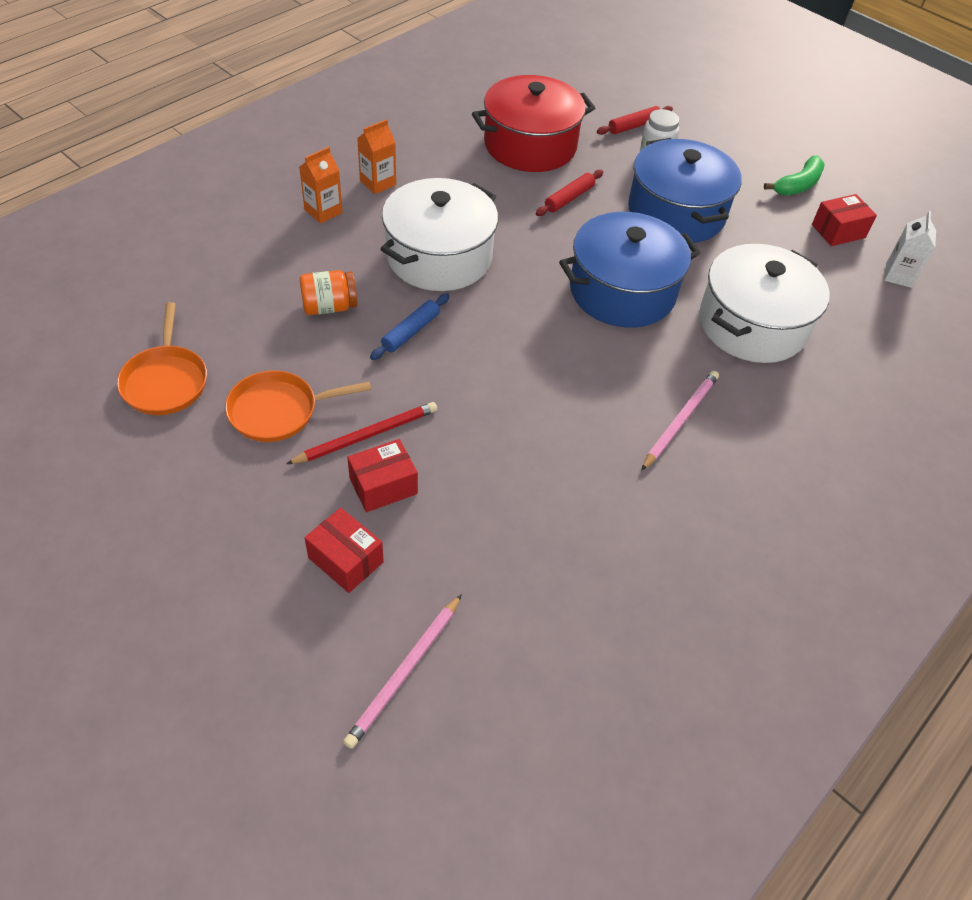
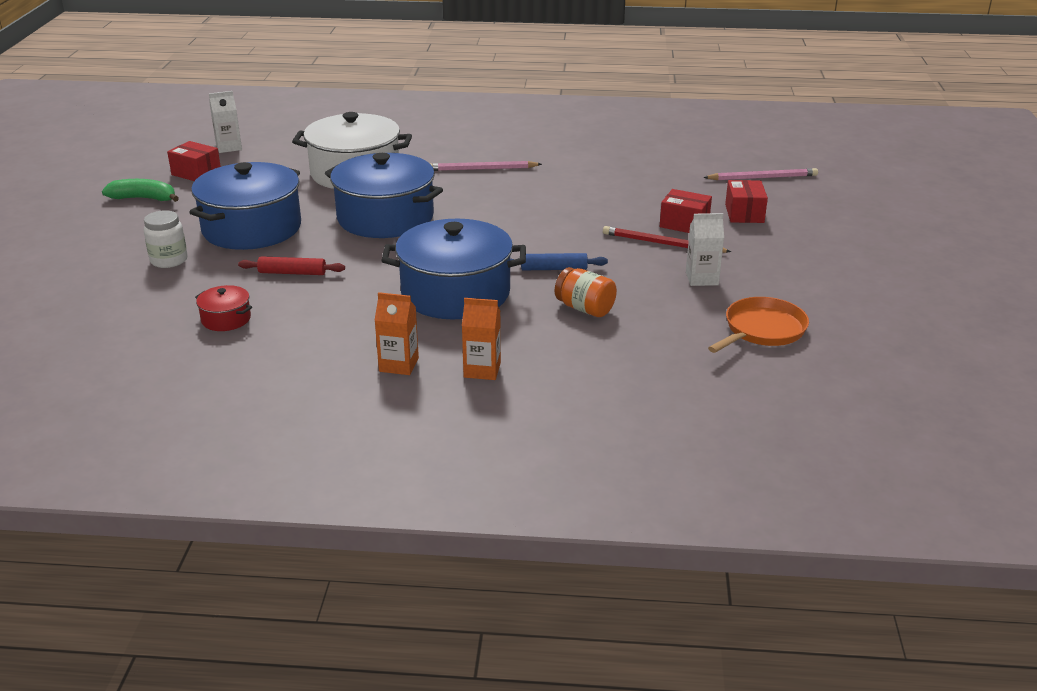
camera: 125 degrees left, 20 degrees down
(278, 411) = (702, 278): orange pan -> white carton
(439, 256) = (455, 293): white pot -> blue pot
(530, 145) = (226, 319): red pot -> red pot, size x0.43
(633, 126) = (124, 285): red rolling pin -> none

